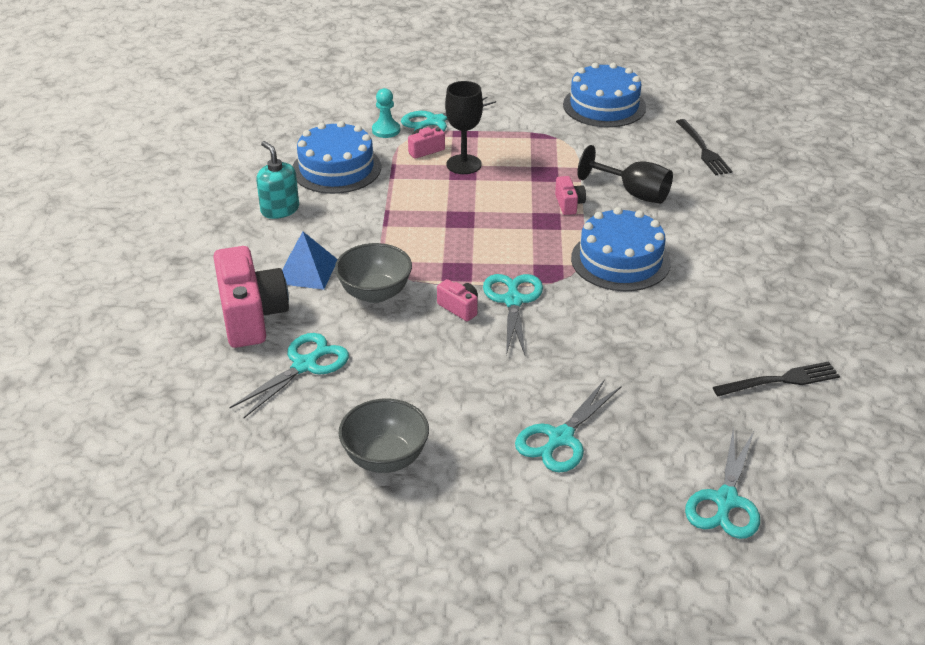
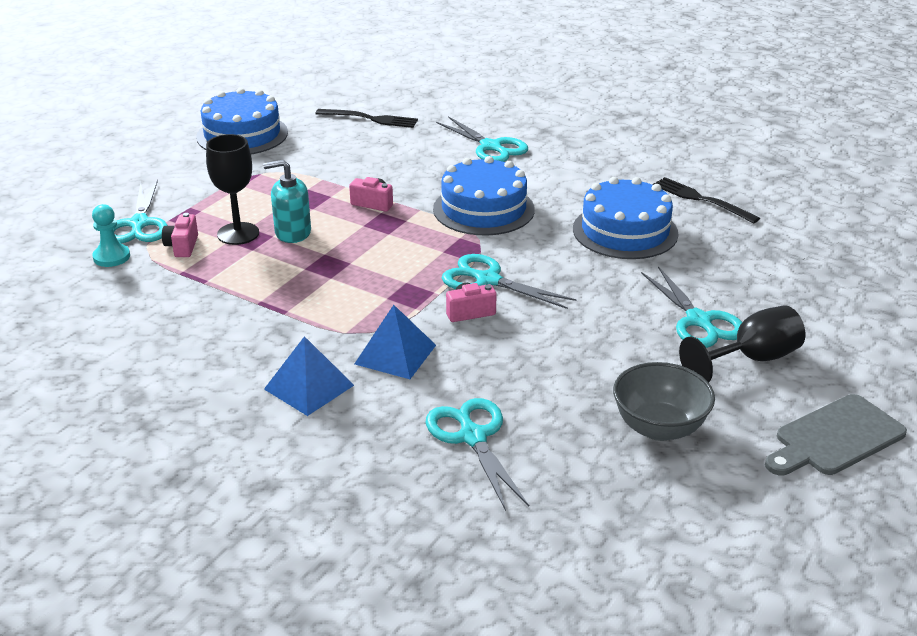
camera: 60 degrees left, 5 degrees down
(251, 316) = (350, 451): pink camera -> none
(280, 209) = (169, 371): turquoise soap dispenser -> turquoise soap dispenser (292, 233)
(336, 168) = (140, 310): blue cake -> blue cake (625, 231)
(375, 293) = (395, 354): grey bowl -> blue pyramid
(449, 570) = (834, 438): none -> grey cutting board
(633, 193) = (394, 169): black goblet -> black goblet (751, 359)
(726, 501) = (823, 272): turquoise scissors -> turquoise scissors (491, 147)
(781, 380) = (701, 199): black fork -> black fork turned 60 degrees counterclockwise

